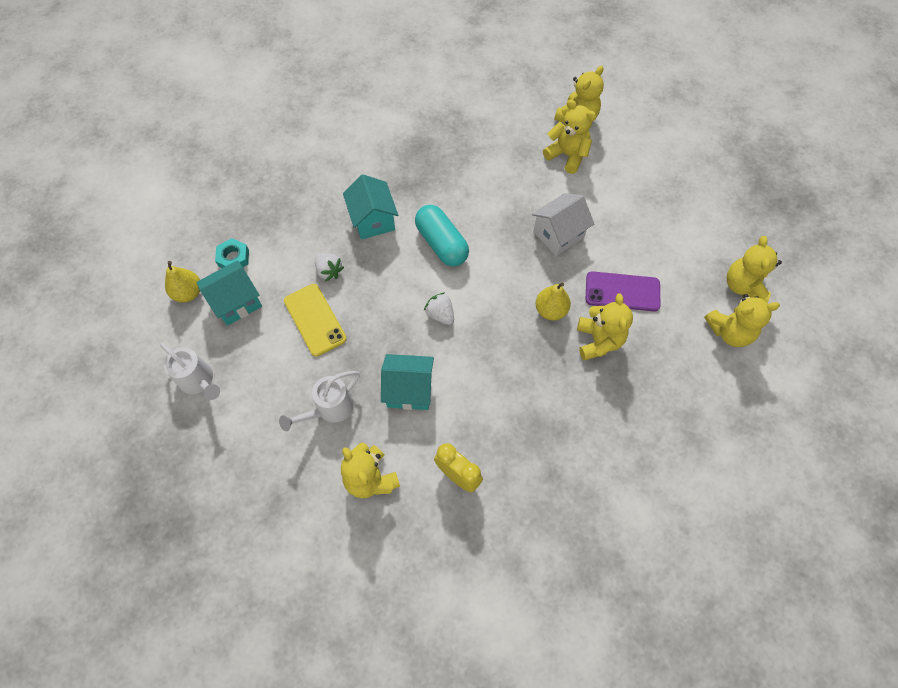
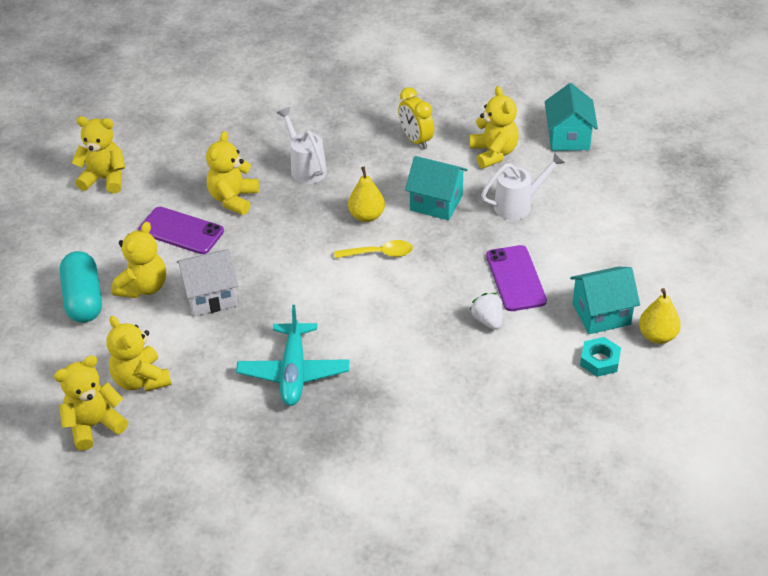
camera: 160 degrees left, 20 degrees down
(199, 381) = (648, 253): white watering can -> white watering can (305, 168)
(315, 320) = (515, 278): yellow phone -> purple phone
(373, 220) = (418, 362): turquoise house -> turquoise house (568, 138)
(440, 314) = (379, 253): white strawberry -> yellow spoon
(441, 243) = (347, 318): turquoise capsule -> turquoise capsule (83, 299)
(462, 189) = (293, 372): none -> turquoise plane
(550, 310) = (264, 232): yellow pear -> yellow pear (367, 216)
(743, 286) = (58, 208): yellow teddy bear -> yellow teddy bear (143, 287)

